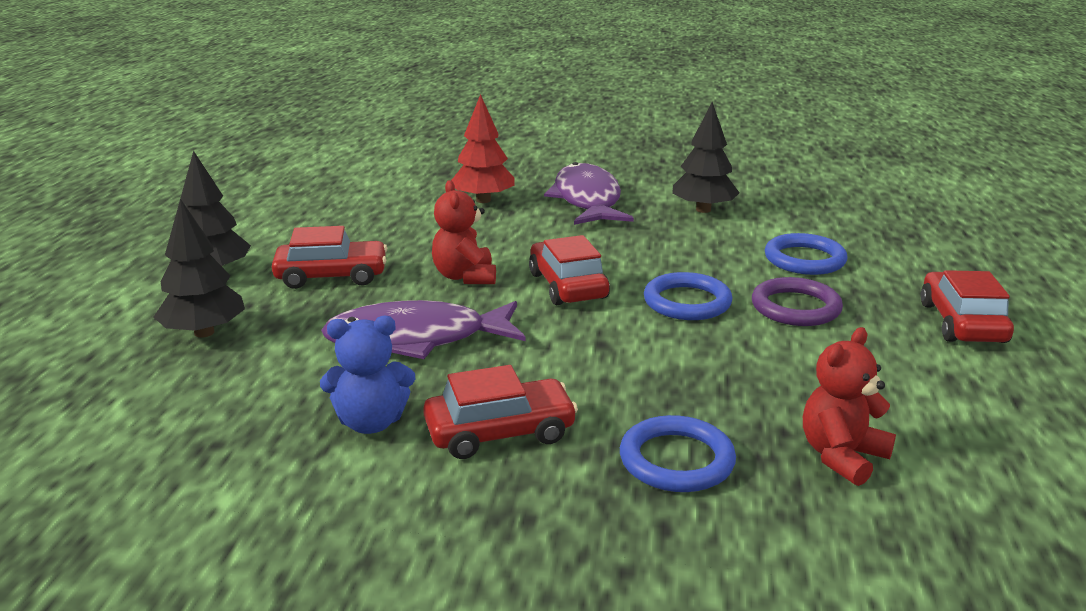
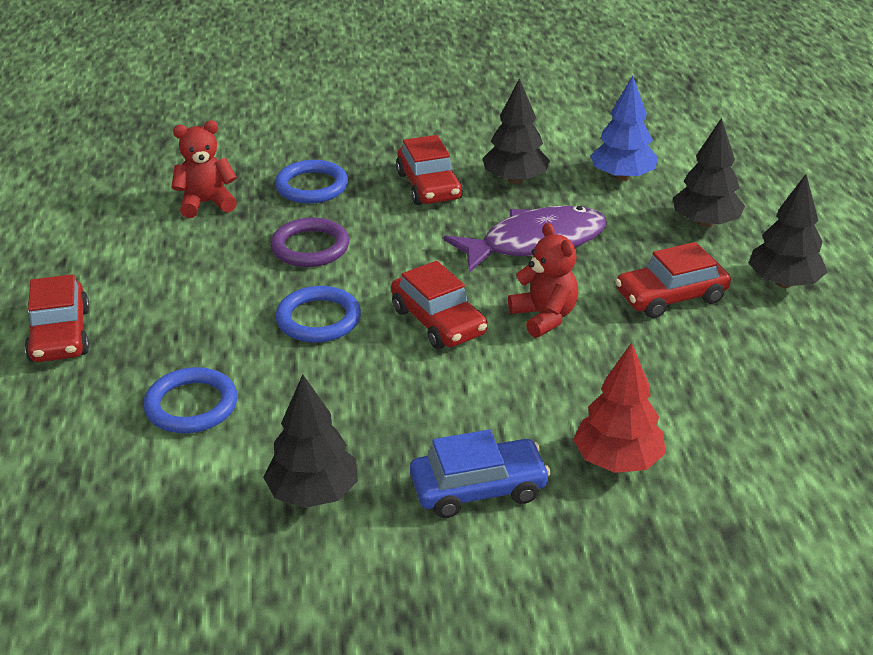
camera: 165 degrees right, 10 degrees up
(222, 404) = (622, 177): none -> blue tree
(371, 422) = (515, 180): blue teddy bear -> black tree
(500, 432) = (429, 186): red car -> red car turned 75 degrees counterclockwise
(587, 200) = (478, 489): purple fish -> blue car
(795, 307) = (214, 329): purple ring -> purple ring (310, 247)
(841, 456) = (206, 203): red teddy bear -> red teddy bear turned 135 degrees counterclockwise

